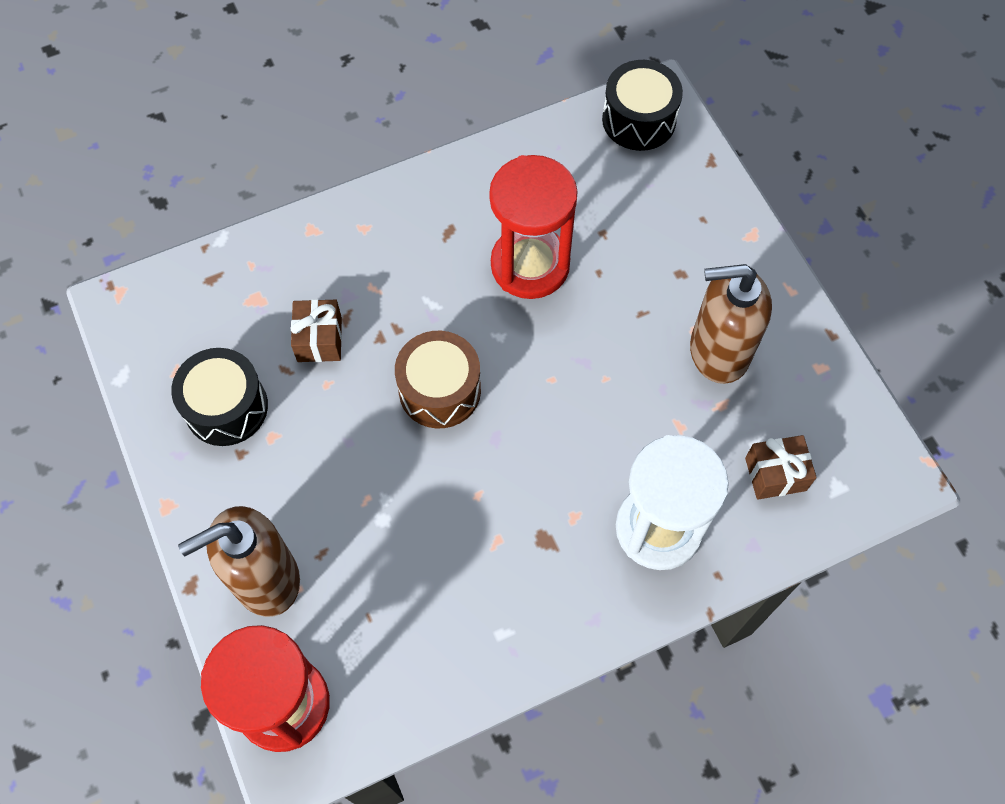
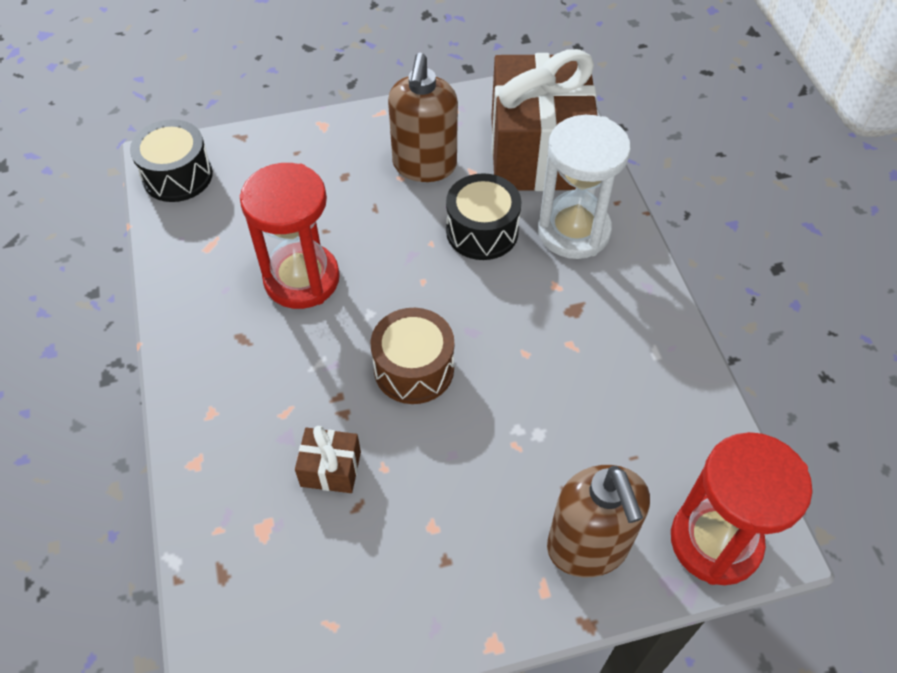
camera: 80 degrees left, 10 degrees down
(226, 407) = (388, 571): black drum -> black drum (482, 231)
(775, 474) = (538, 152): brown gift -> brown gift, size x2.50

